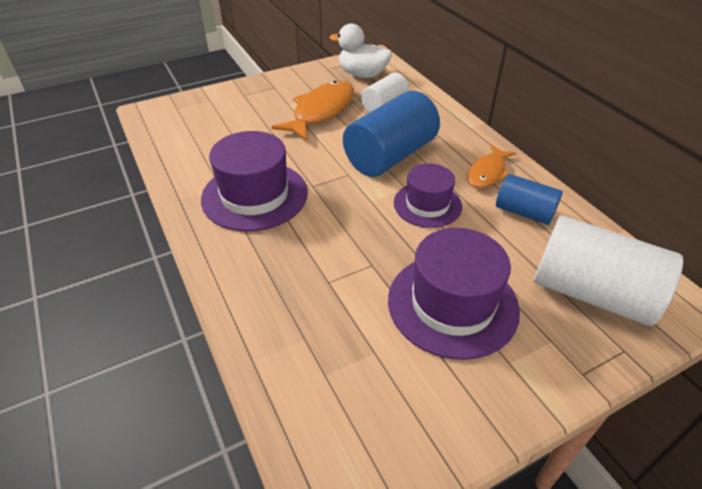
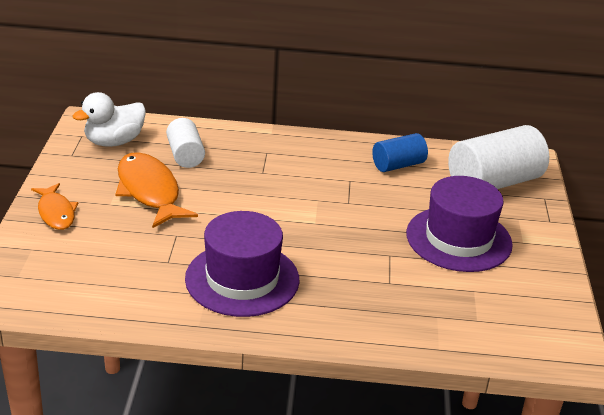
camera: 60 degrees left, 10 degrees down
(390, 156) = (266, 187): blue cylinder -> none
(427, 204) = (347, 200): purple hat -> none
(488, 172) = (339, 156): orange fish -> orange fish (56, 212)

